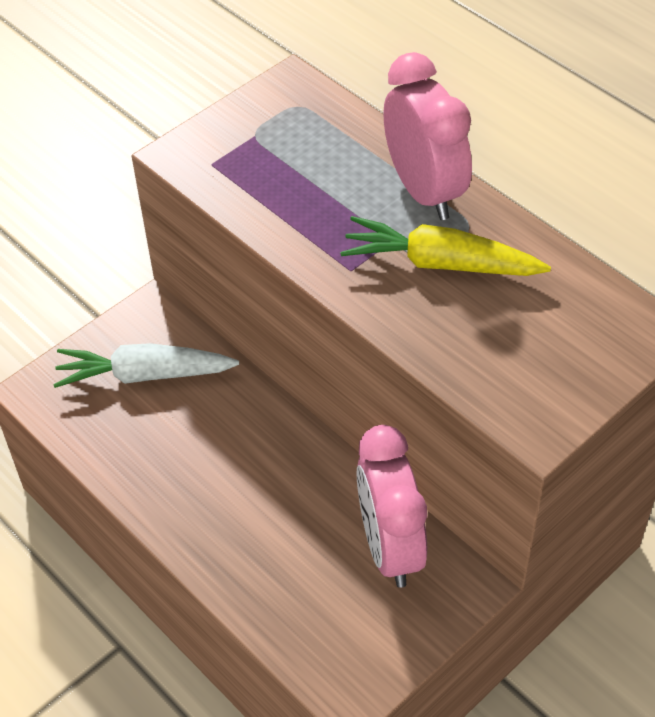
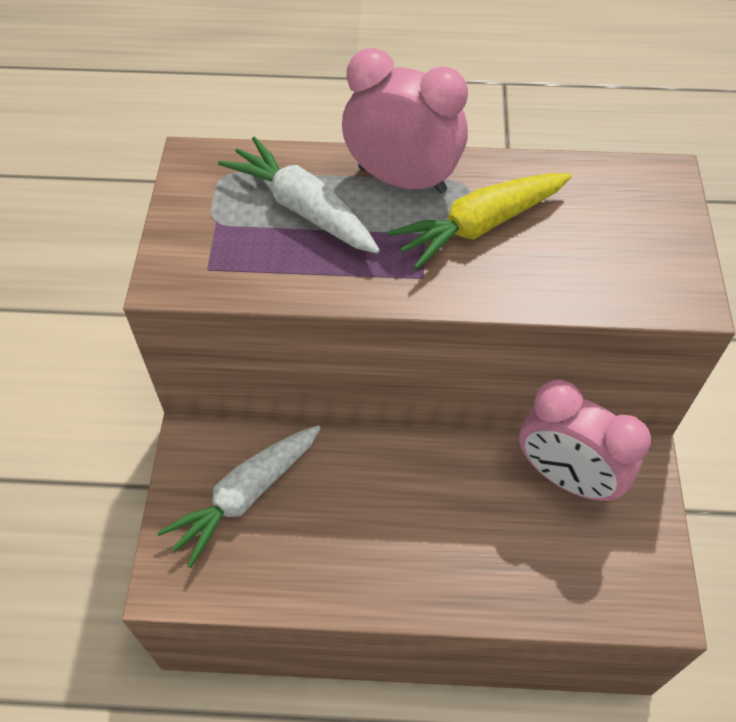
camera: 45 degrees left, 5 degrees up
(325, 164) = (302, 208): none -> white carrot

